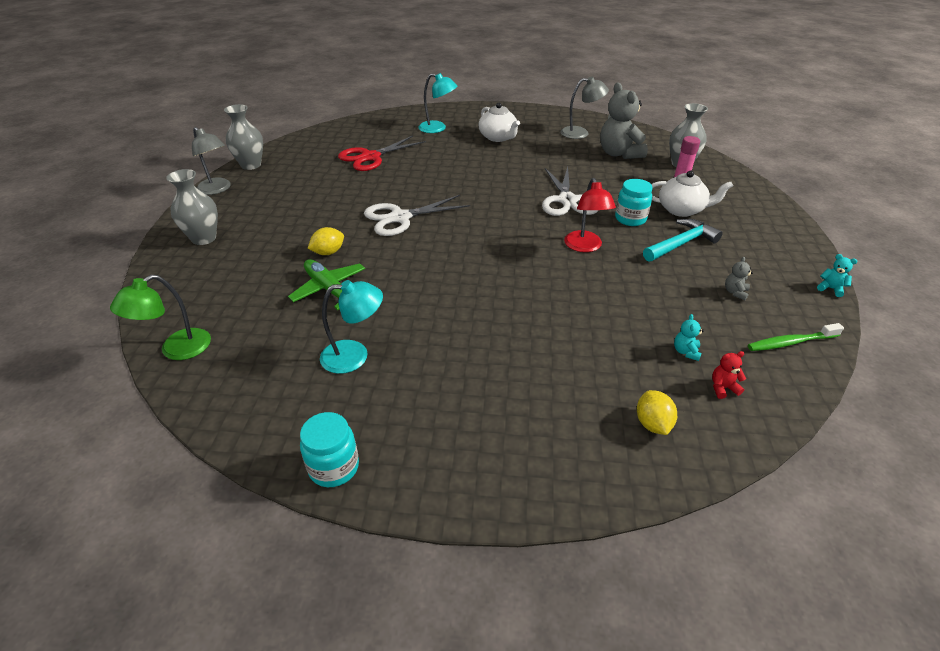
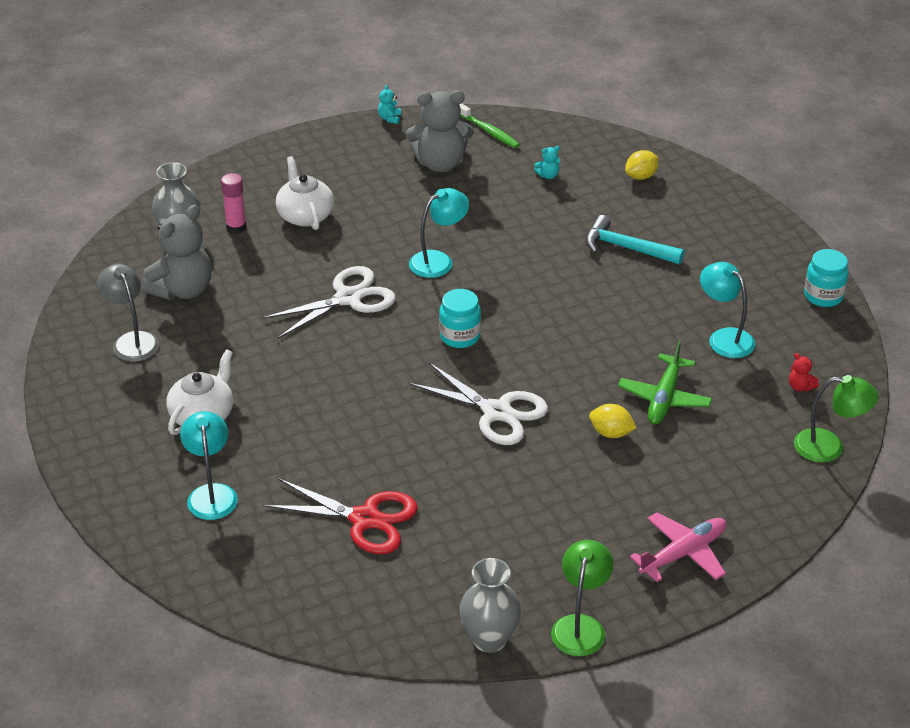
camera: 120 degrees left, 0 degrees up
(204, 238) = (683, 554): grey vase -> pink plane
(217, 189) = (580, 626): grey lamp -> green lamp
(585, 247) = (438, 261): red lamp -> turquoise lamp
(630, 219) = (355, 245): turquoise jar -> turquoise jar (460, 336)
(681, 243) = (380, 204): turquoise hammer -> turquoise hammer (626, 248)
(723, 388) = (573, 154): red teddy bear -> red teddy bear (800, 387)
(735, 292) = (440, 163): grey teddy bear -> grey teddy bear, size x2.49

